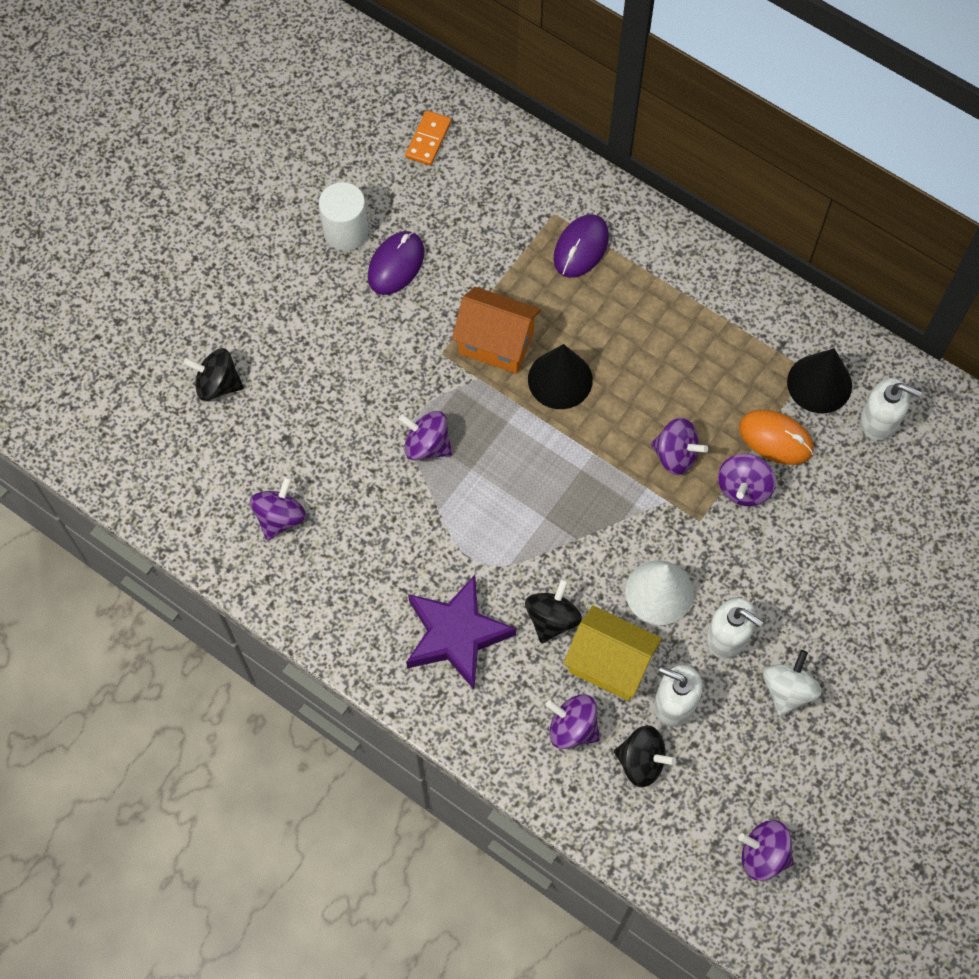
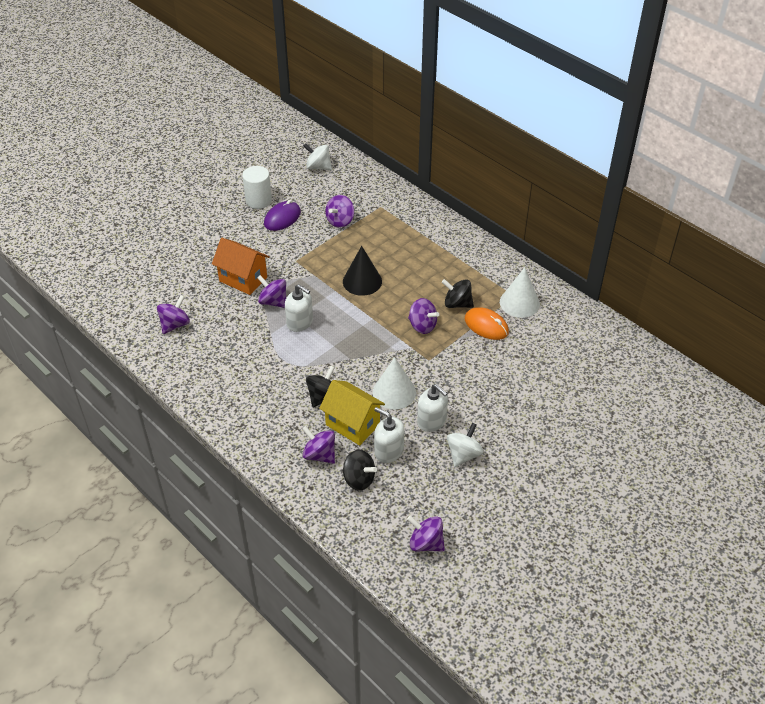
camera: 10 degrees right, 20 degrees down
(217, 384) = (161, 259): black spinning top -> black spinning top (457, 304)
(428, 140) = (318, 167): orange domino -> white spinning top
(456, 634) = (261, 396): purple star -> none
(496, 343) = (329, 260): orange house -> orange house (243, 279)
(581, 248) = (392, 223): purple mouse -> none
(743, 488) = (460, 347): purple spinning top -> purple spinning top (340, 221)
(819, 383) = (519, 303): black cone -> white cone
(879, 420) = (553, 325): white soap dispenser -> white soap dispenser (300, 322)

